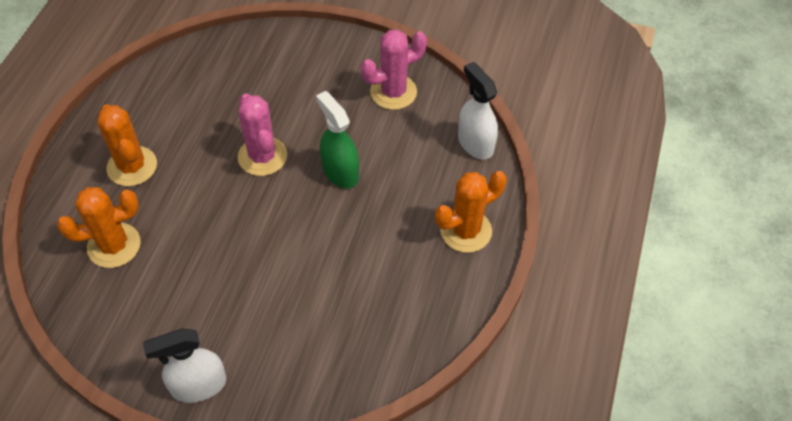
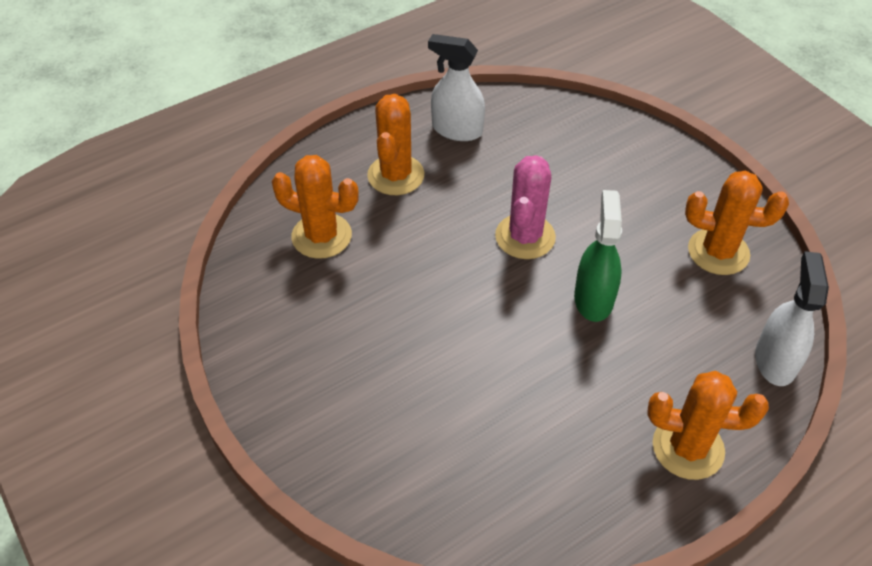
camera: 40 degrees right, 5 degrees down
(198, 385) = (286, 414): white spray bottle -> white spray bottle (456, 130)
(393, 92) = (718, 252): pink cactus -> orange cactus

